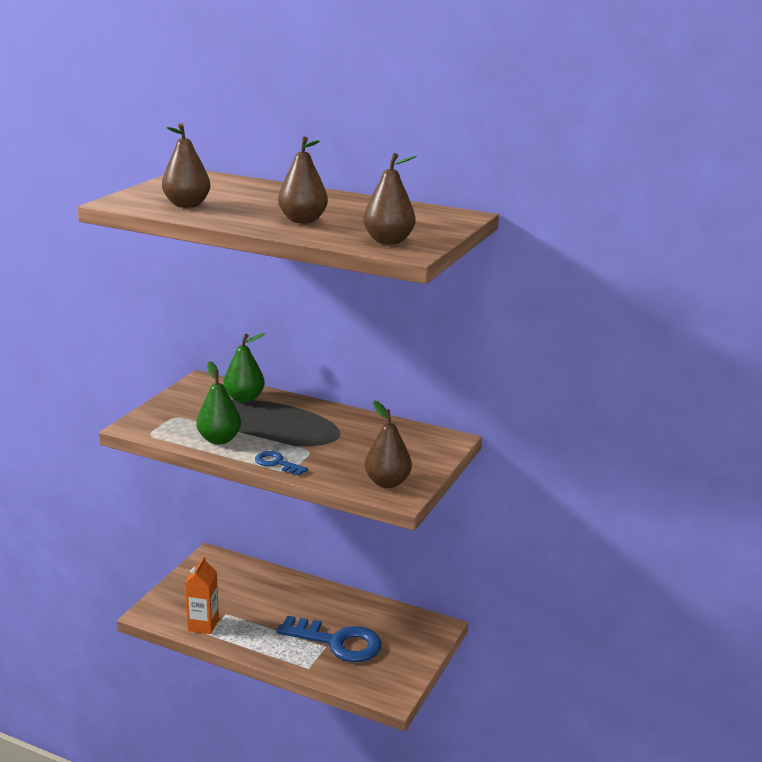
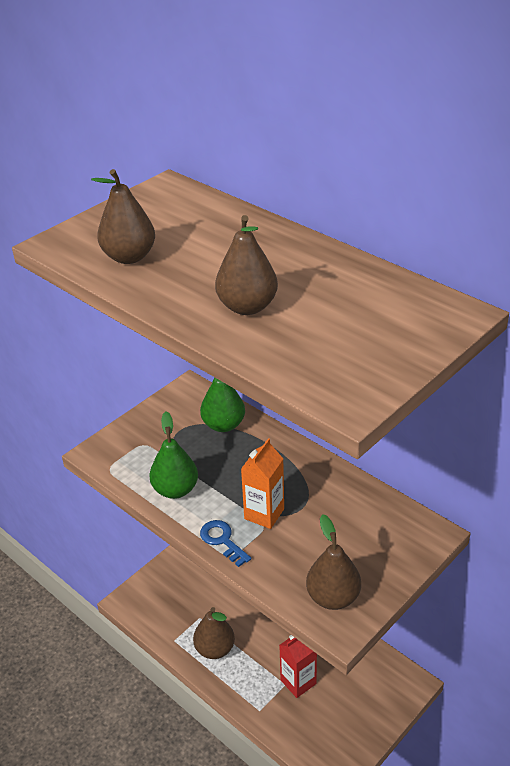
camera: 20 degrees right, 15 degrees up
(203, 625) = (174, 628): orange carton -> orange carton (264, 514)
(337, 642) = (298, 682): blue key -> red carton
(388, 241) = (333, 371): brown pear -> brown pear (215, 649)

